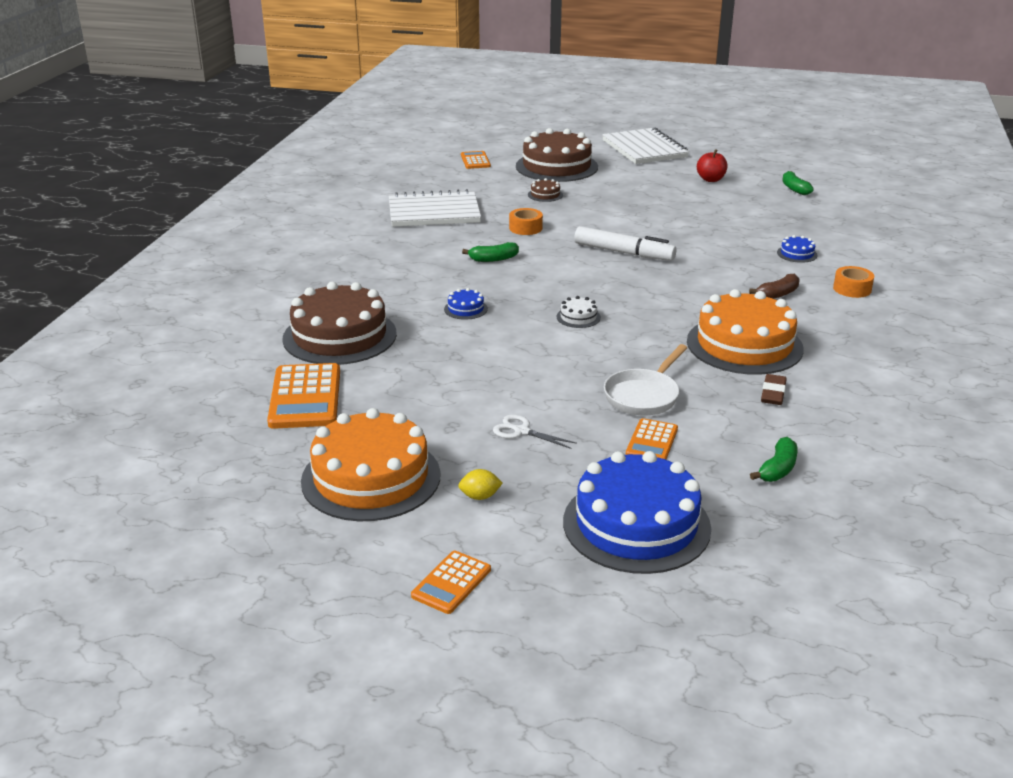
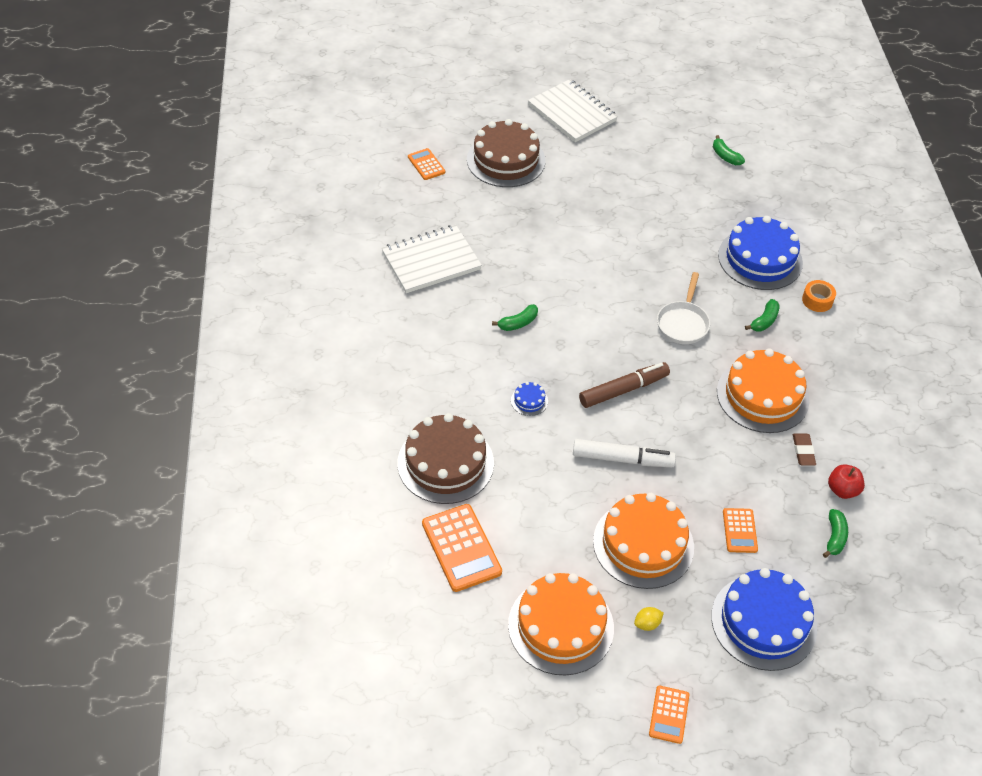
camera: 20 degrees left, 20 degrees up
(521, 431) = (643, 544): white scissors -> orange cake
(525, 228) = (523, 269): orange tape -> none
(545, 195) = (516, 211): brown cake -> none
(578, 317) = (623, 390): white cake -> brown marker
(623, 253) = (622, 289): white marker -> white marker (622, 459)
(644, 395) = (713, 478): white pan -> white pan (683, 323)
(710, 179) = (650, 155): red apple -> red apple (842, 490)
(778, 294) = (764, 321): brown banana -> green banana
(797, 254) = (760, 259): blue cake -> blue cake, size x2.48

